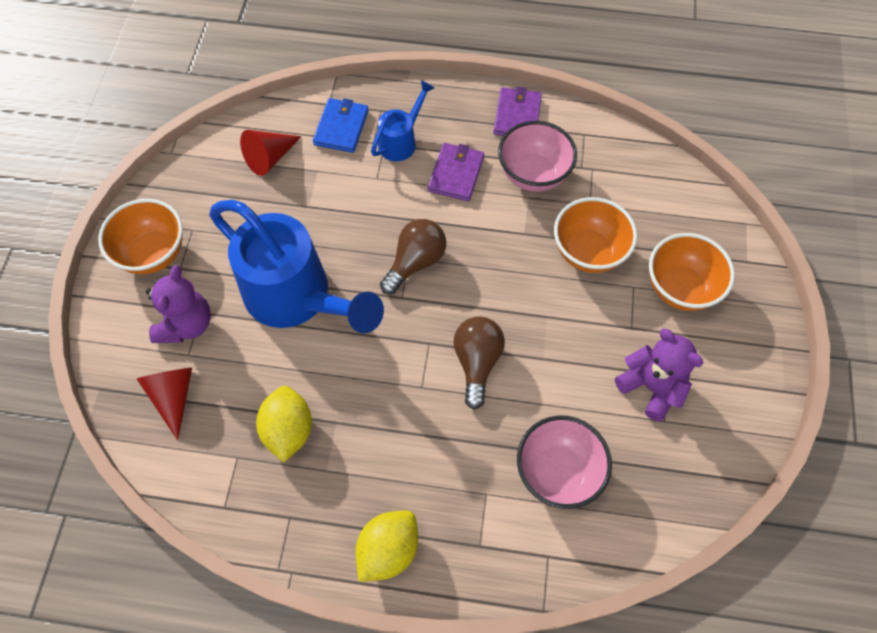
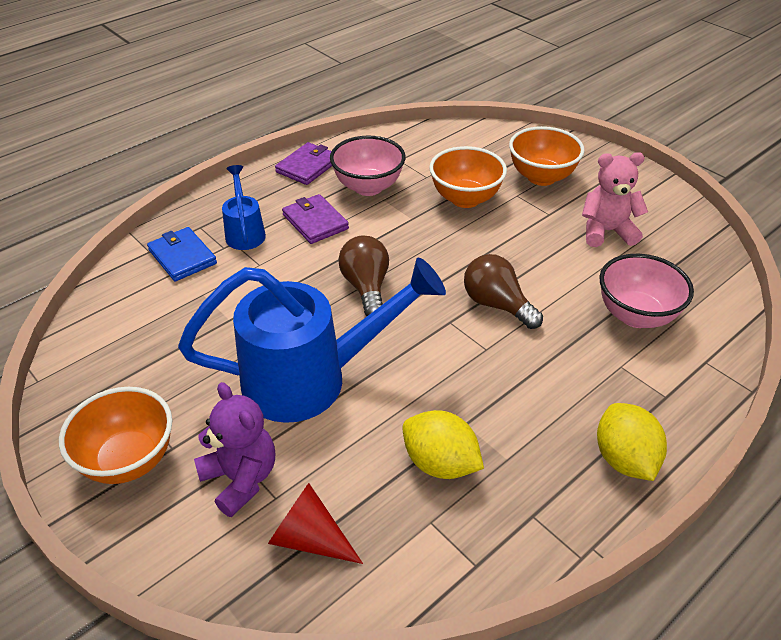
camera: 50 degrees left, 20 degrees down
(270, 158) = (146, 316): red cone -> none
(517, 116) = (308, 166): purple wallet -> purple wallet turned 75 degrees clockwise
(651, 387) = (606, 231): purple teddy bear -> pink teddy bear

